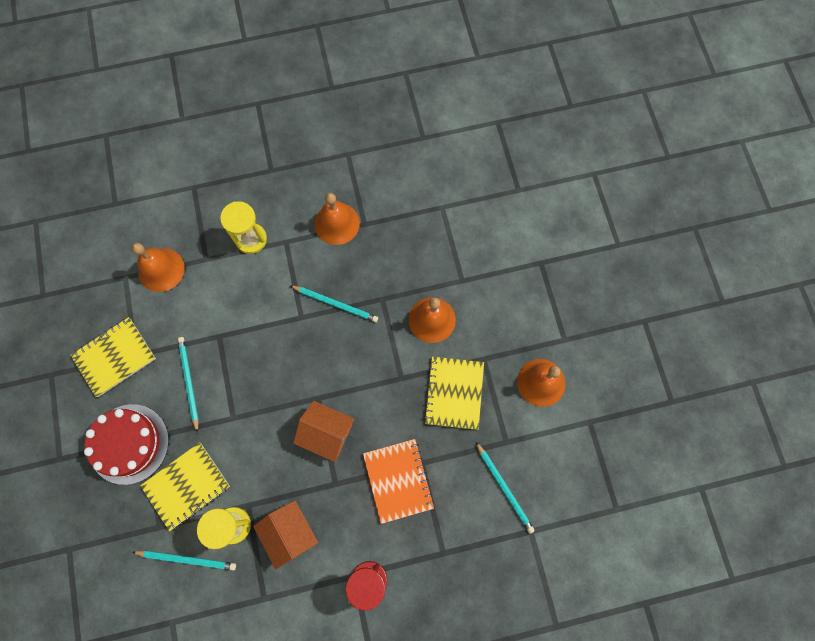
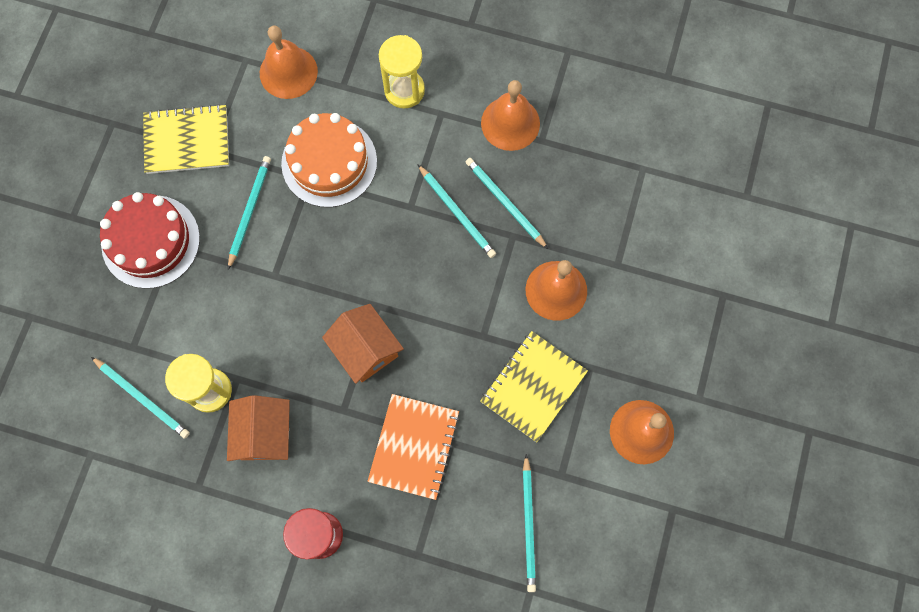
camera: 30 degrees right, 0 degrees up
(186, 486) = (185, 320): yellow notebook -> none
(227, 317) = (329, 162): none -> orange cake
(364, 279) = (505, 203): none -> turquoise pencil

